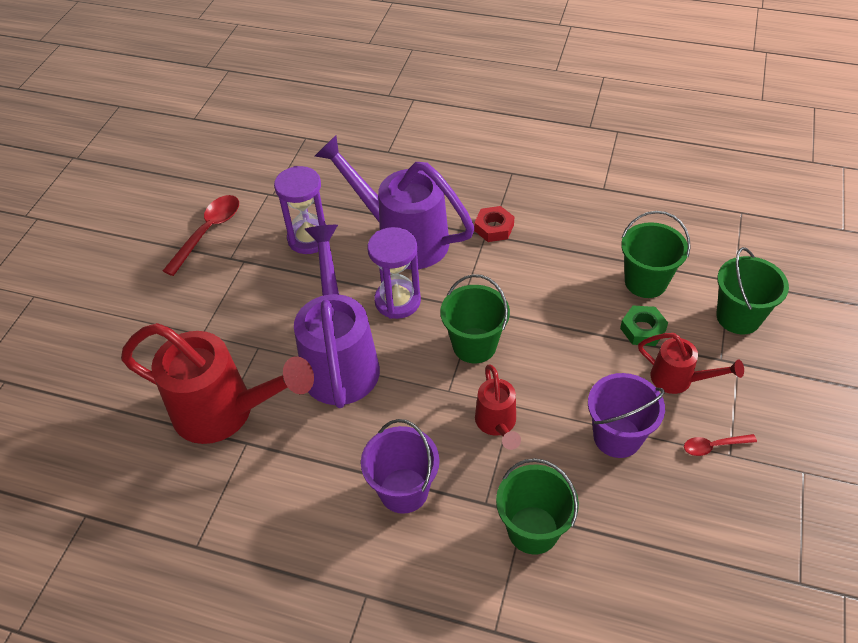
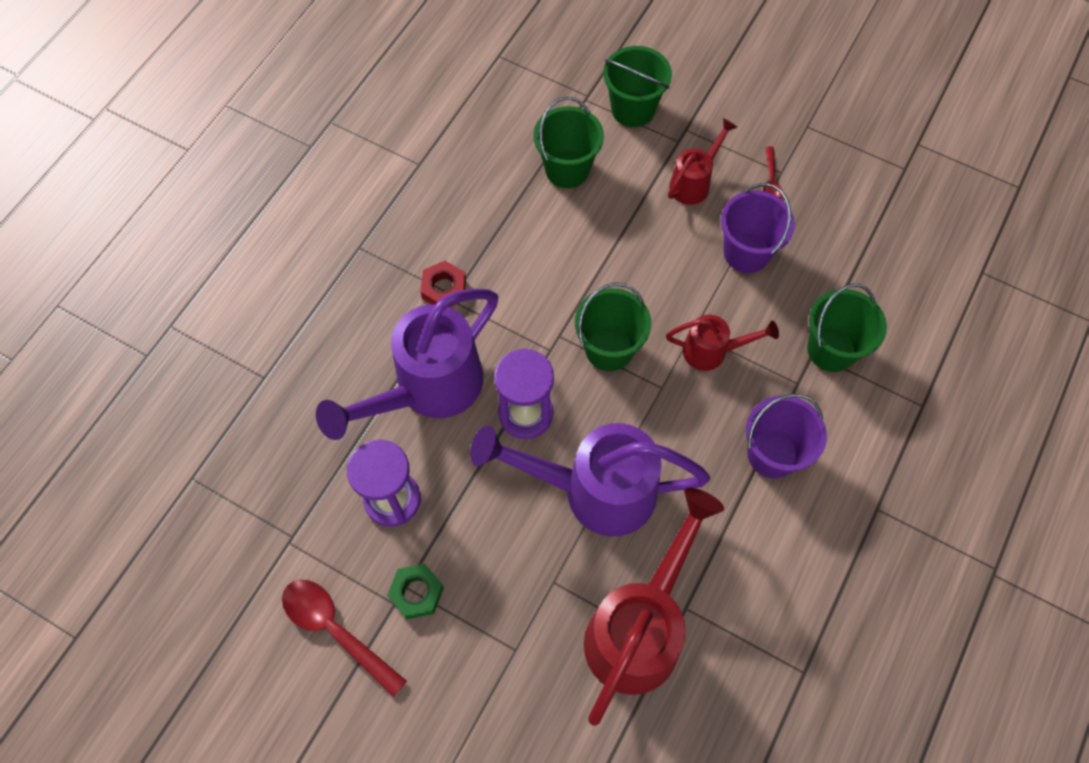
camera: 80 degrees left, 15 degrees up
(642, 329) = (627, 192): green nut -> green nut (416, 593)

